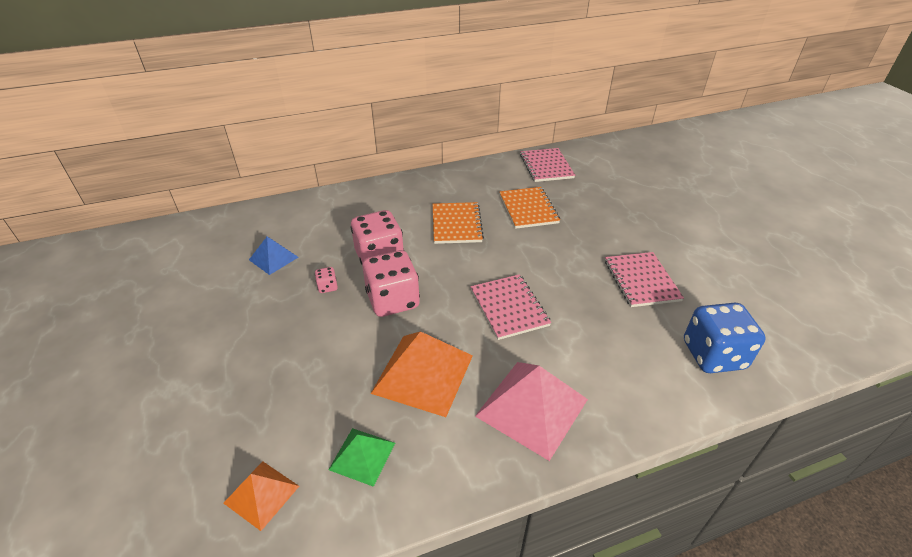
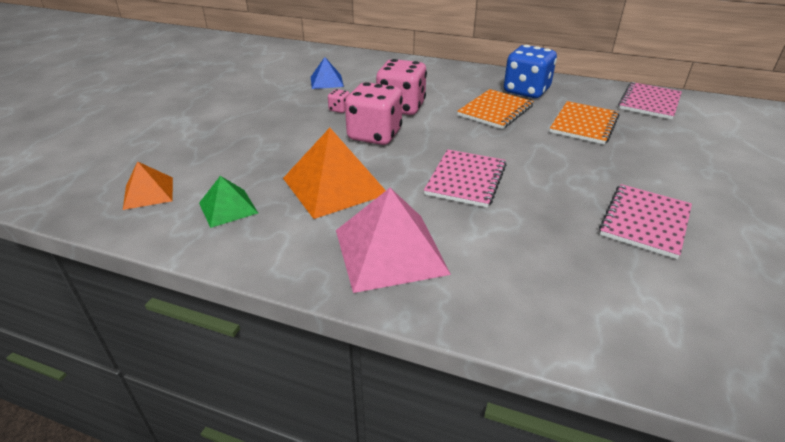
camera: 40 degrees right, 5 degrees down
(713, 355) = (656, 322): blue dice -> blue dice (526, 91)

